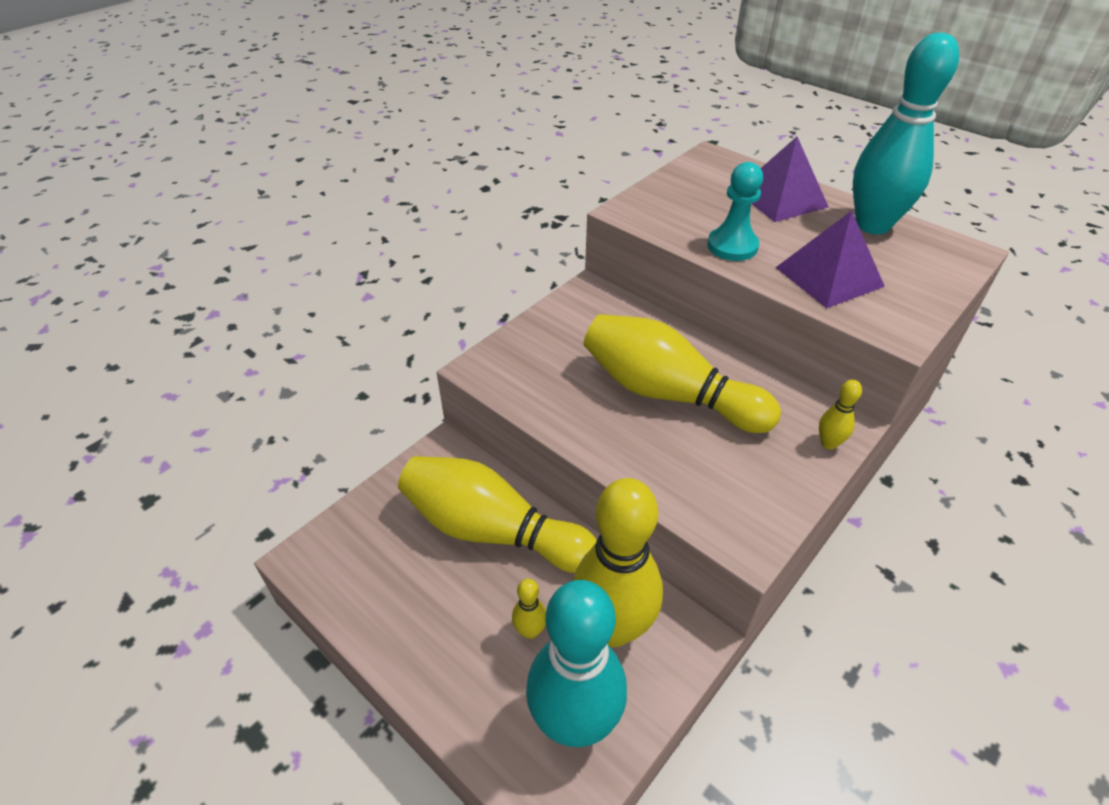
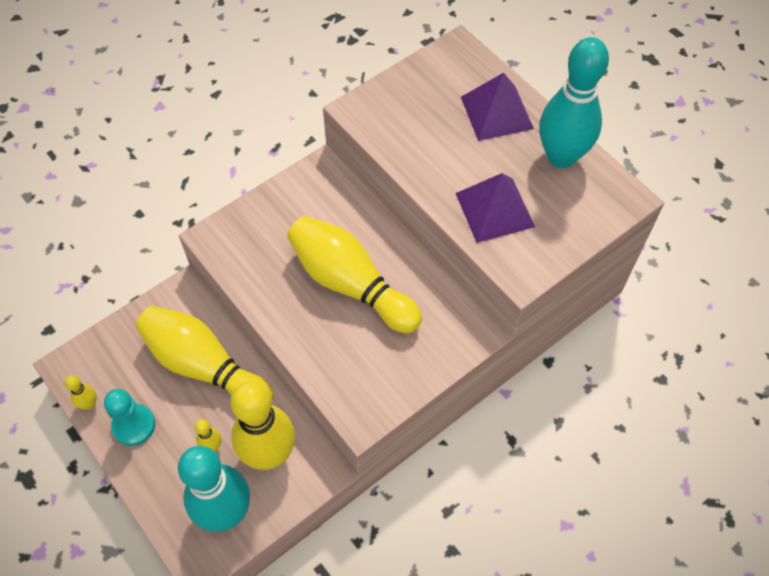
camera: 10 degrees right, 15 degrees up
(732, 246) = (429, 164): turquoise pawn -> turquoise pawn (134, 425)
(828, 443) = (455, 348): yellow bowling pin -> yellow bowling pin (89, 404)

